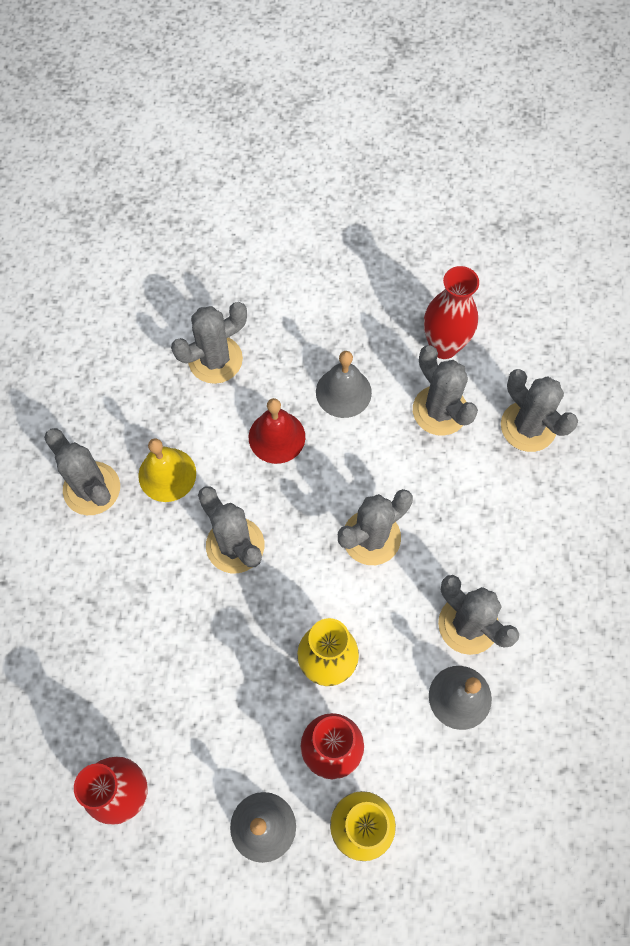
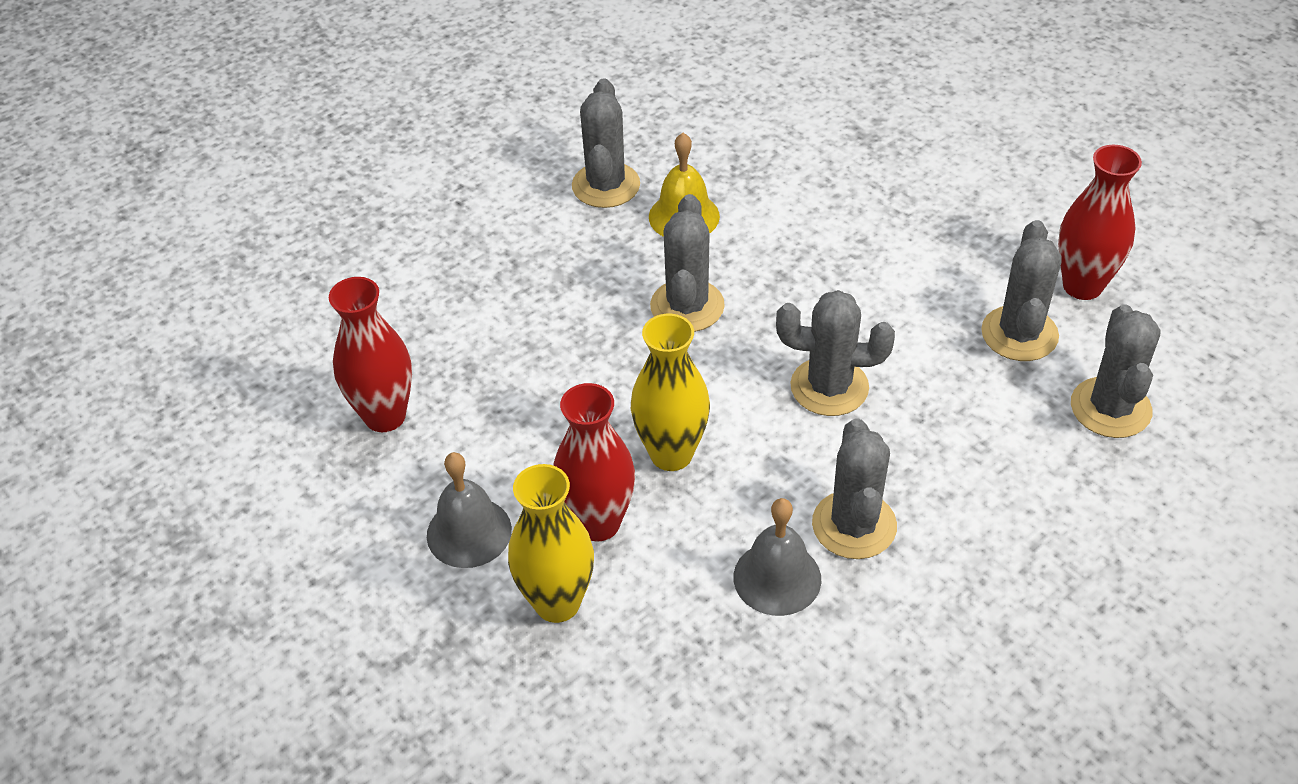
camera: 45 degrees right, 20 degrees down
(215, 359) = (825, 161): grey cactus -> none
(276, 437) = (820, 252): red bell -> none
(343, 392) = (928, 258): grey bell -> none

